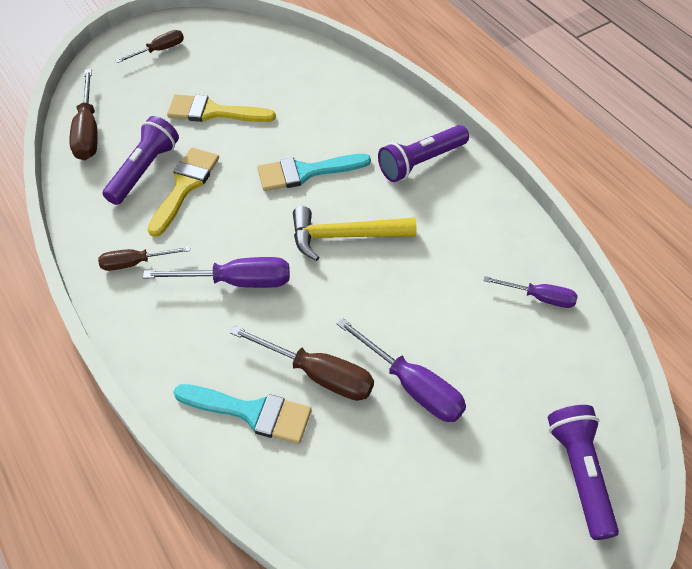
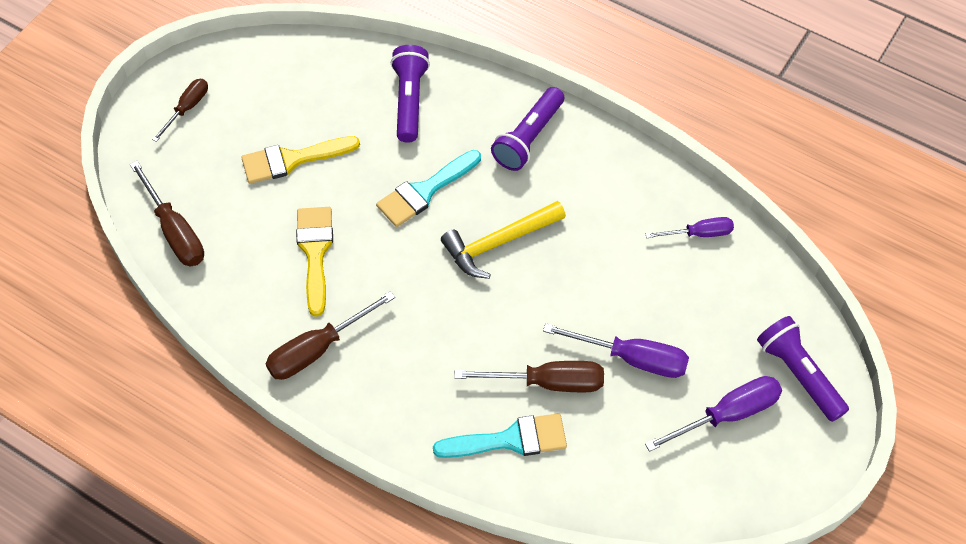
camera: 25 degrees left, 5 degrees up
(135, 263) = (318, 349): brown screwdriver -> brown screwdriver, size x1.58
(144, 170) = (263, 251): purple flashlight -> purple flashlight (409, 100)
(237, 281) = (425, 327): purple screwdriver -> purple screwdriver (727, 414)

